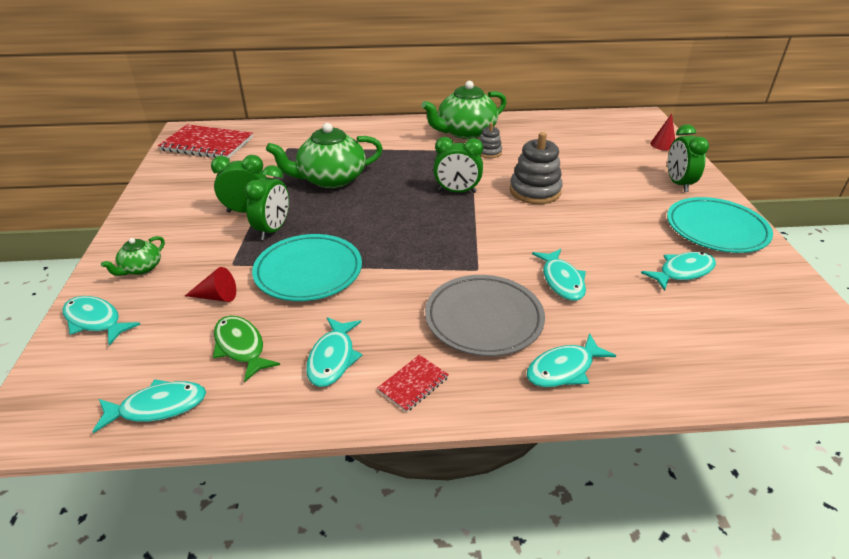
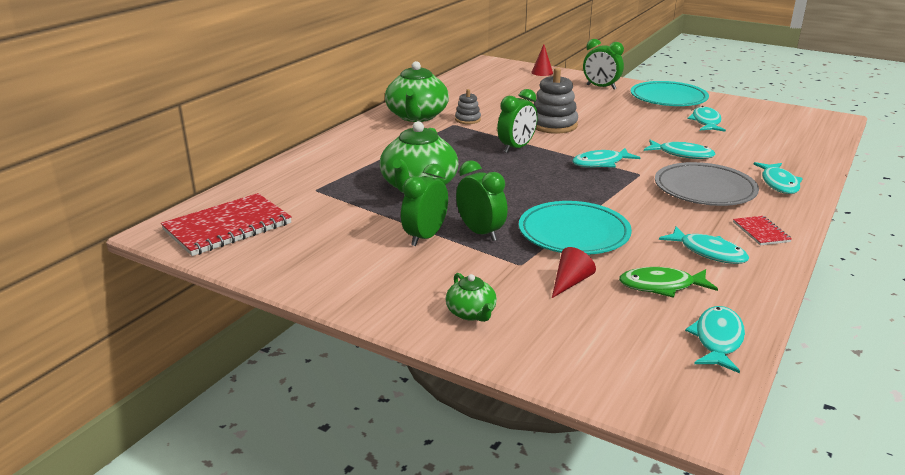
camera: 55 degrees left, 10 degrees down
(95, 321) = (548, 354): turquoise fish -> turquoise fish (601, 163)

